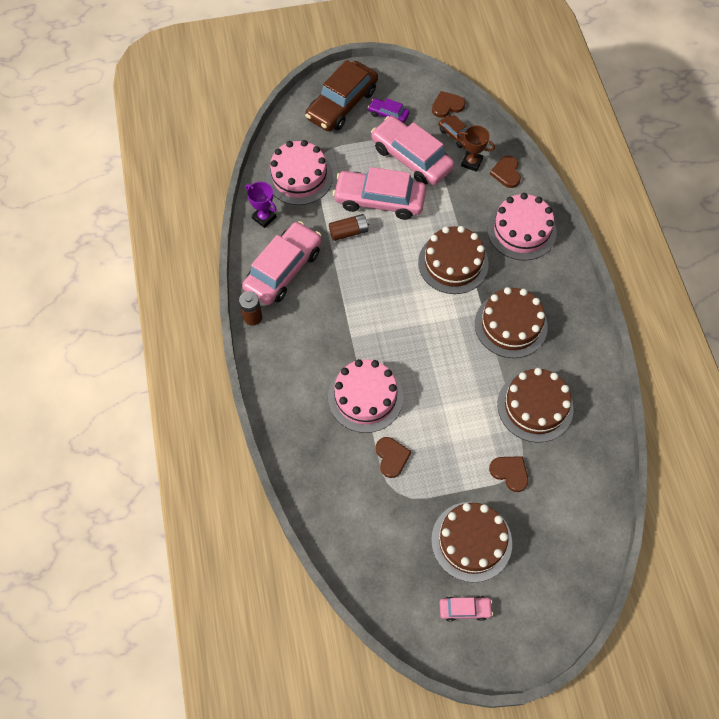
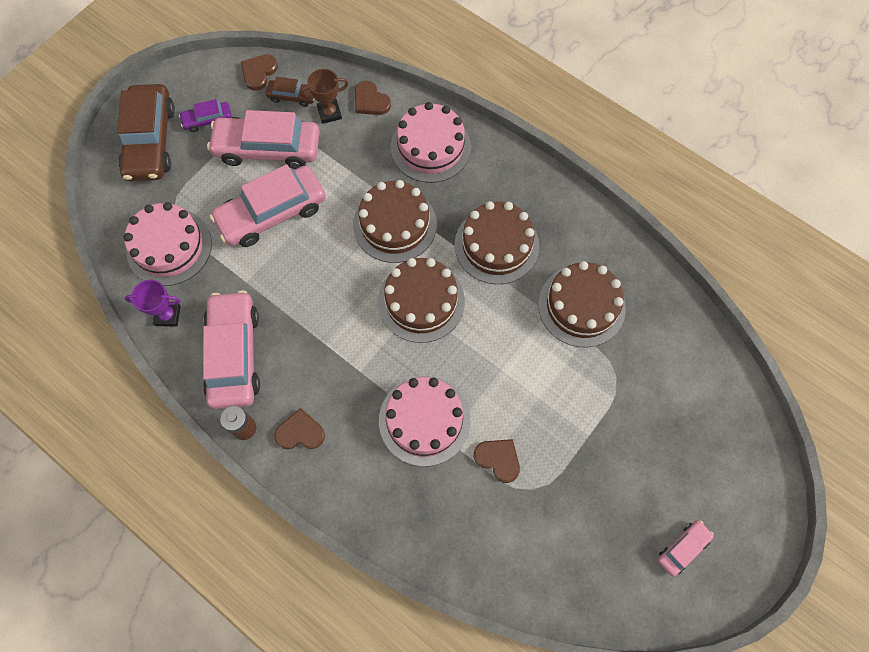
camera: 40 degrees left, 5 degrees up
(349, 232) = (268, 267): brown battery -> none
(471, 541) = (634, 479): brown cake -> brown cake (421, 301)
(510, 473) = (612, 386): brown heart -> brown heart (300, 432)

